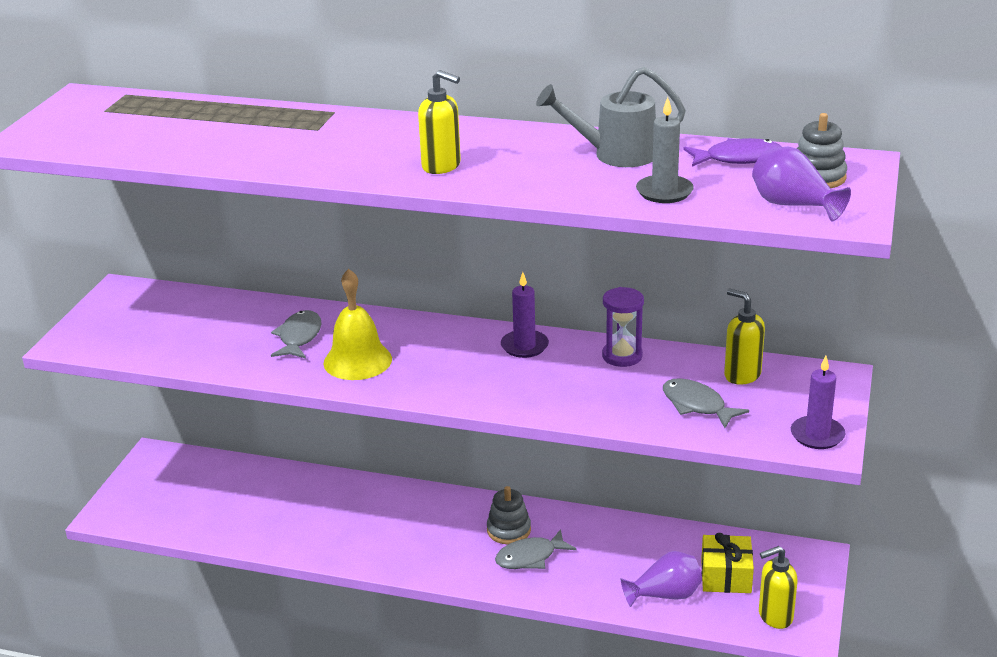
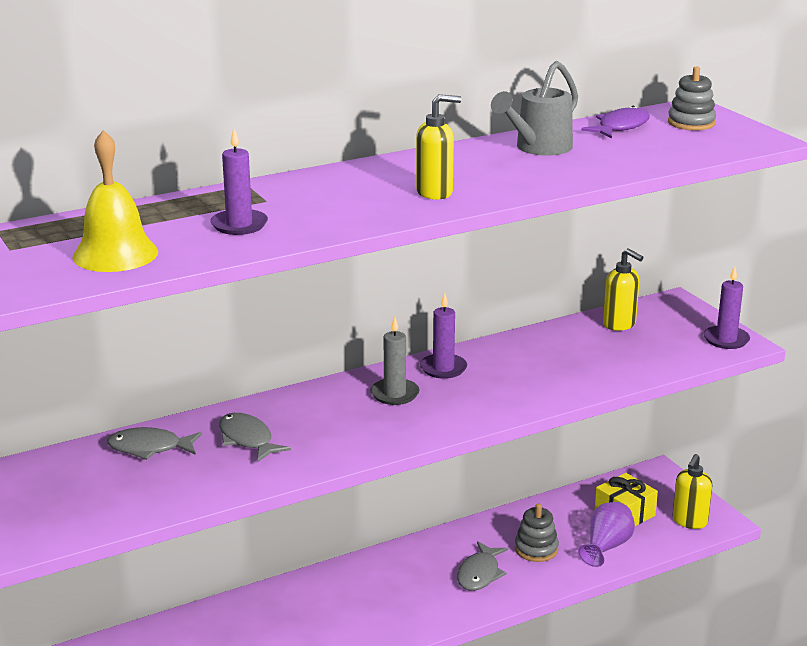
camera: 45 degrees left, 5 degrees down
(259, 143) = (239, 225): none -> purple candle
(357, 361) = (333, 434): yellow bell -> yellow bell (115, 254)
(509, 530) = (435, 564): grey stacking toy -> grey stacking toy (536, 549)
(622, 356) = (523, 346): purple hourglass -> none
(664, 192) = (625, 159): grey candle -> grey candle (395, 394)
(697, 405) = (627, 354): grey fish -> grey fish (149, 448)
(742, 375) = (619, 324): yellow soap dispenser -> yellow soap dispenser turned 135 degrees counterclockwise
(793, 206) = (717, 142): purple vase -> none

